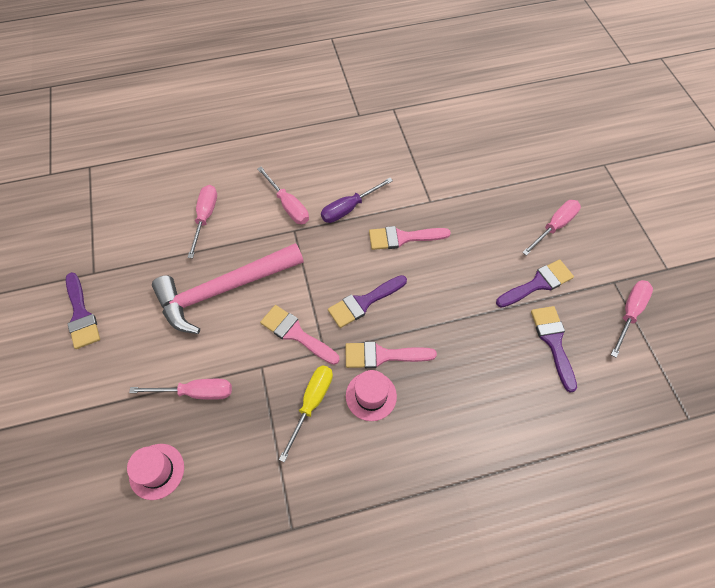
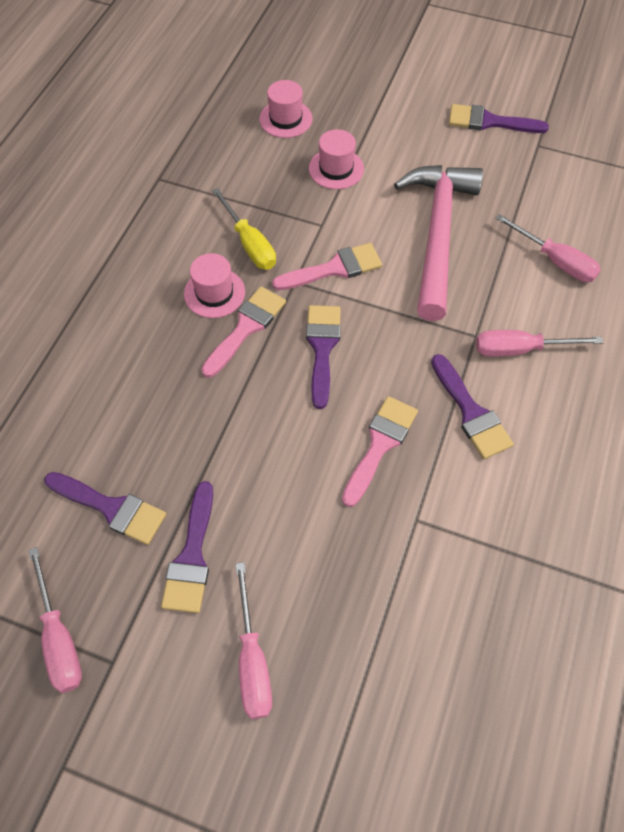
camera: 125 degrees right, 0 degrees up
(196, 392) = (336, 169): pink screwdriver -> pink hat
(349, 208) = (471, 412): purple screwdriver -> purple brush

